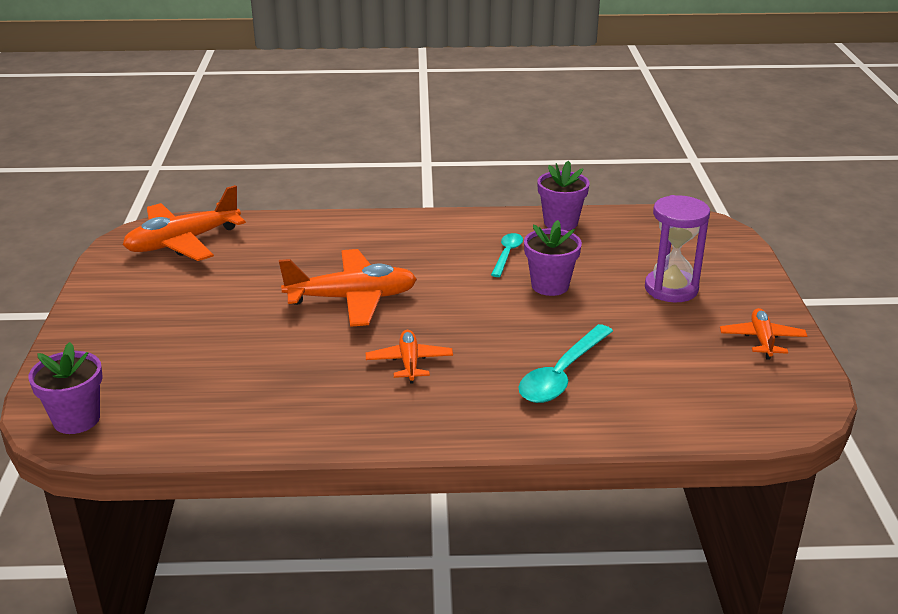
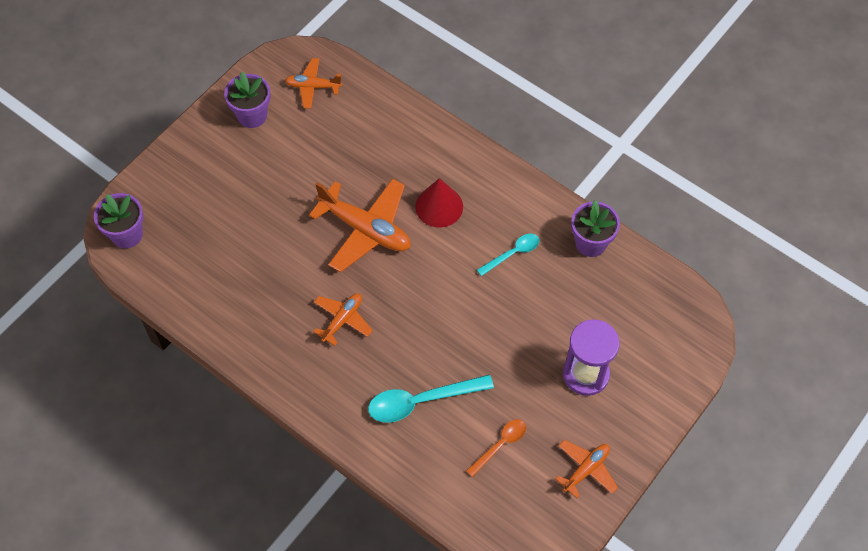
camera: 40 degrees right, 30 degrees up
(183, 242) = (313, 87): orange plane -> orange plane, size x0.56
(403, 257) = (439, 206): none -> red cone
(550, 286) = (506, 309): purple flower pot -> purple flower pot (252, 115)
(672, 363) = (500, 445): none -> orange spoon

